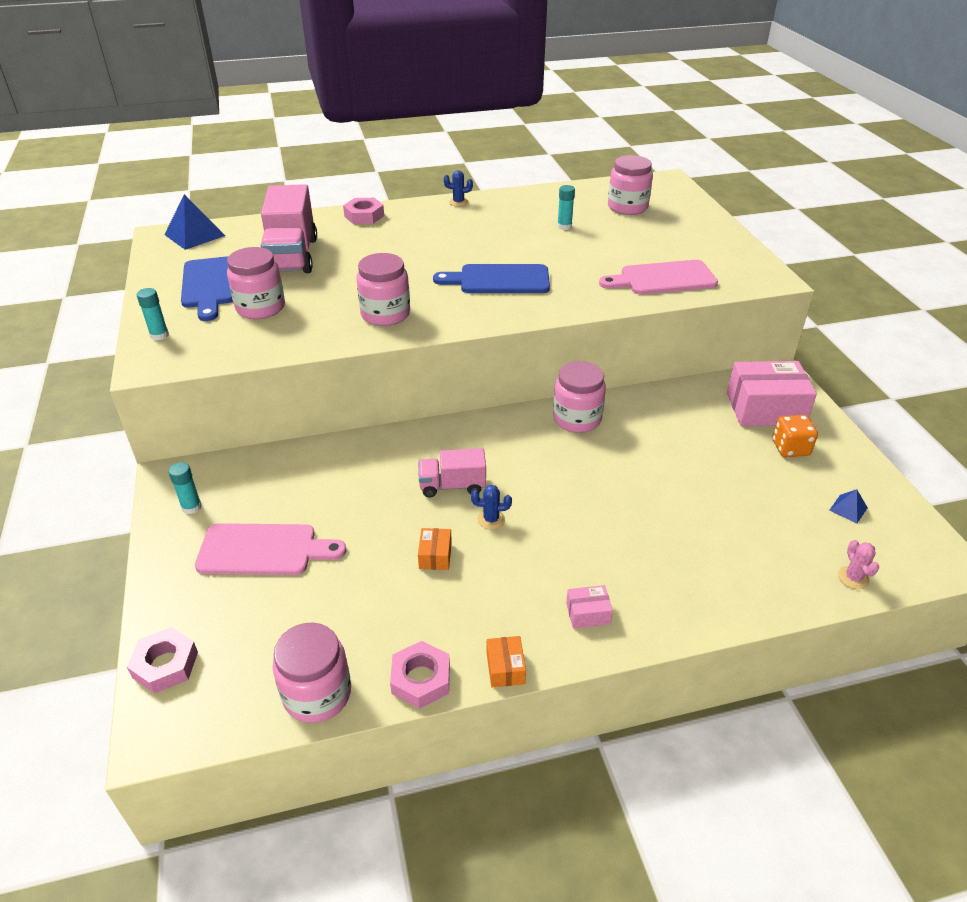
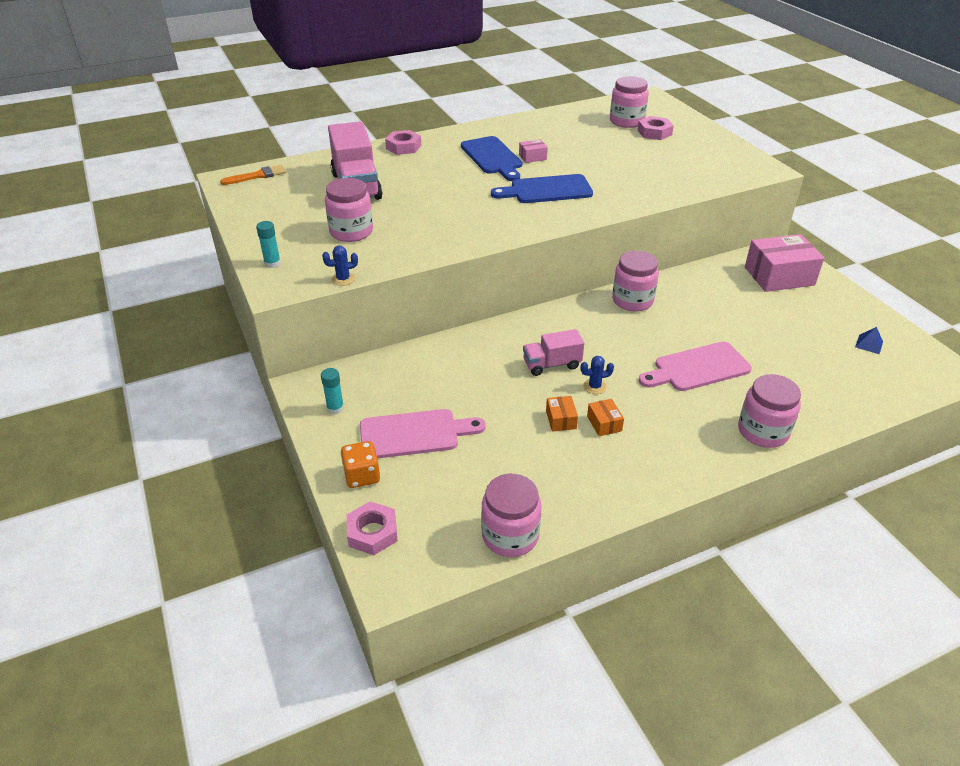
camera: 10 degrees left, 0 degrees up
(194, 235) = (257, 176): blue pyramid -> orange brush
(209, 285) = (295, 218): blue cutting board -> blue cutting board (492, 157)
(385, 314) = (463, 227): pink jar -> pink jar (763, 431)
(421, 679) = (589, 512): pink nut -> pink nut (654, 132)
(458, 202) = (481, 128): blue cactus -> blue cactus (343, 279)
(505, 668) = (652, 495): orange box -> orange box (604, 423)
(564, 226) = (581, 141): turquoise glue stick -> none
(588, 613) = (700, 446): pink box -> pink box (532, 157)
(663, 279) = (681, 177): pink cutting board -> pink cutting board (697, 368)
(790, 448) = (809, 304): orange dice -> orange dice (362, 476)
(853, 578) = (890, 394): pink cactus -> none

